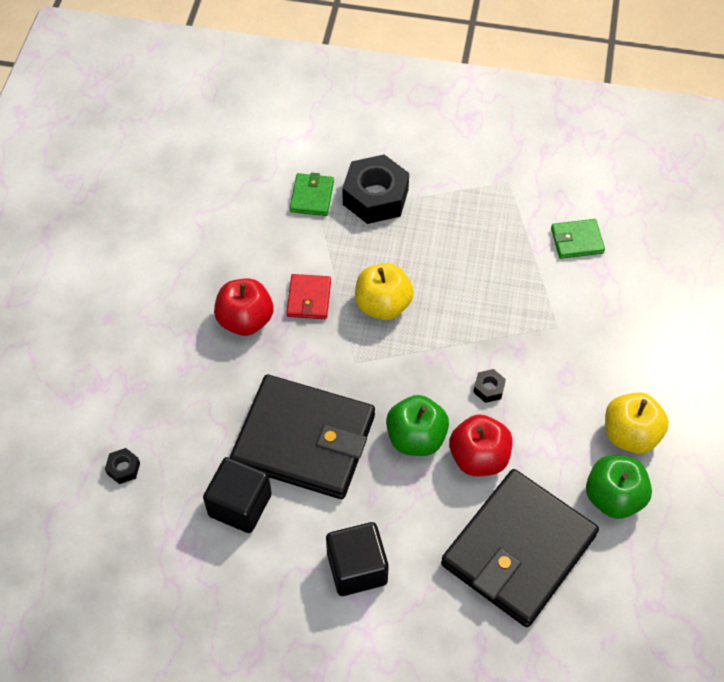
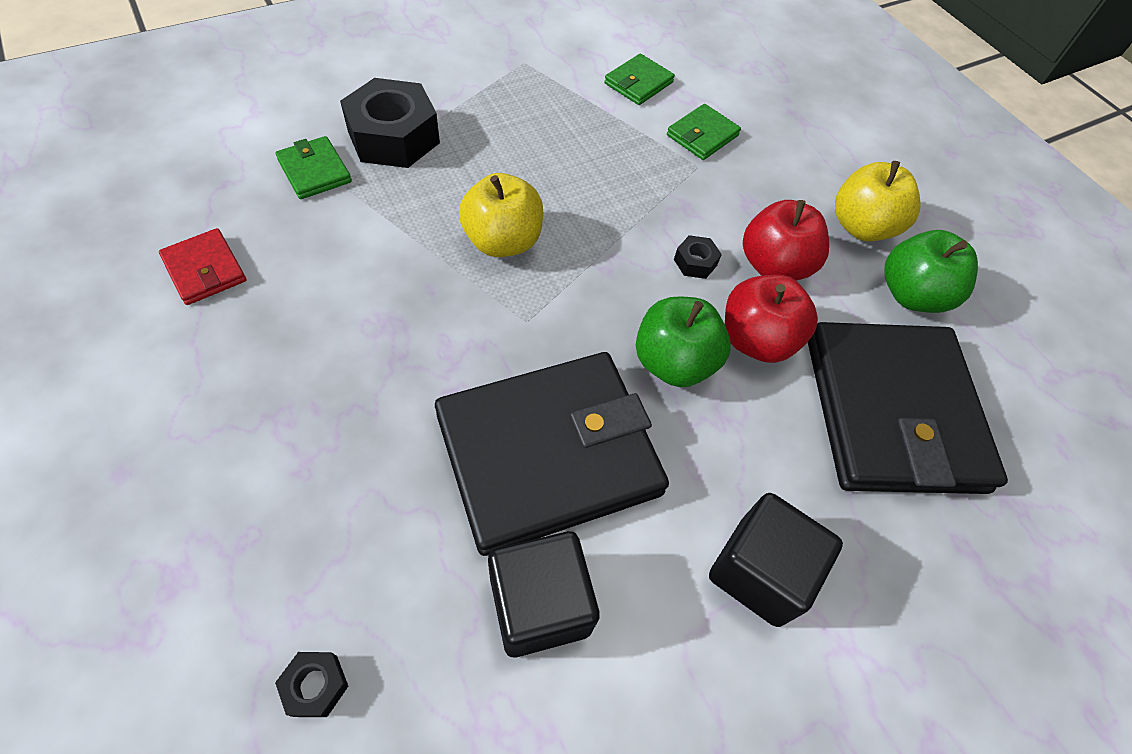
camera: 45 degrees left, 0 degrees up
(245, 320) = (342, 353): red apple -> red apple (774, 266)
(309, 298) = (406, 282): red wallet -> red wallet (205, 270)
(583, 306) = (702, 135): none -> green wallet

